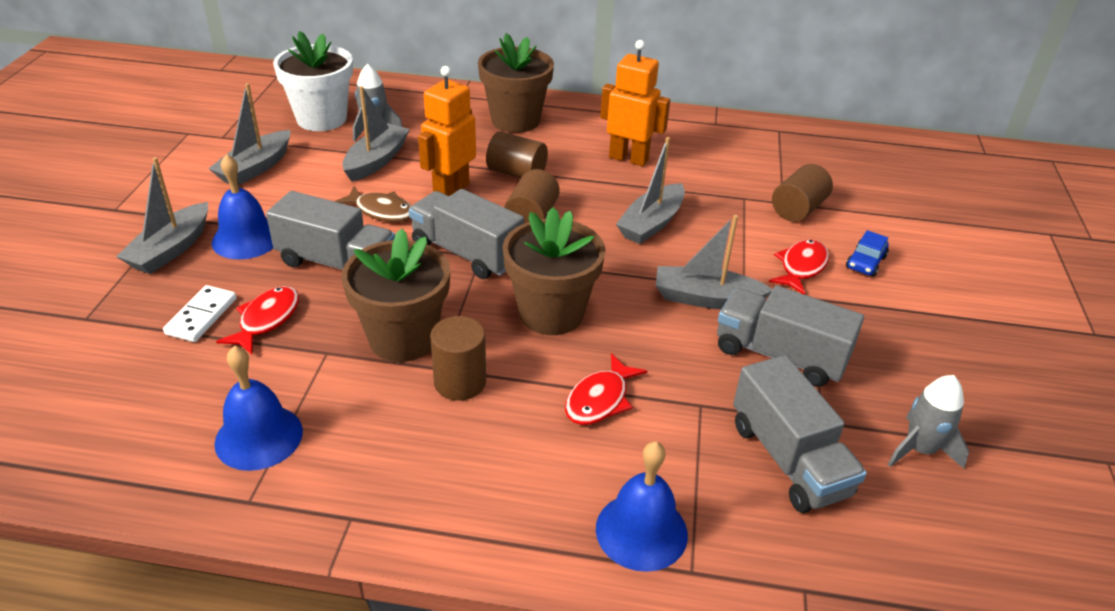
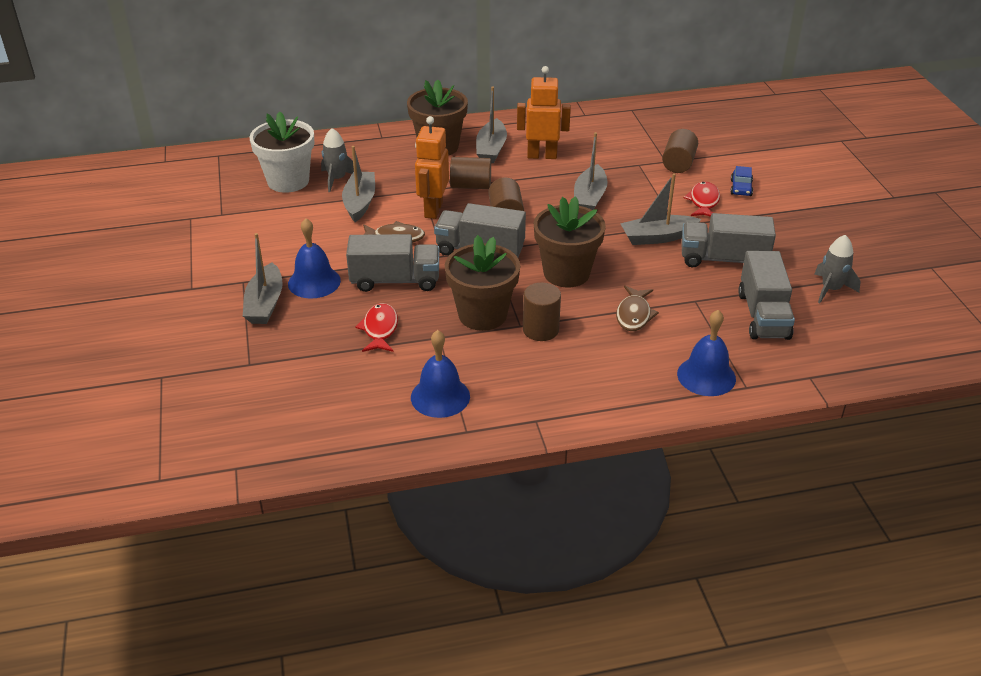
camera: 20 degrees left, 0 degrees up
(201, 316) = (332, 339): white domino -> none
(255, 168) = (271, 231): grey boat -> grey boat (491, 149)
(600, 399) = (634, 315): red fish -> brown fish
(788, 459) = (763, 315): grey truck -> grey truck turned 45 degrees clockwise

